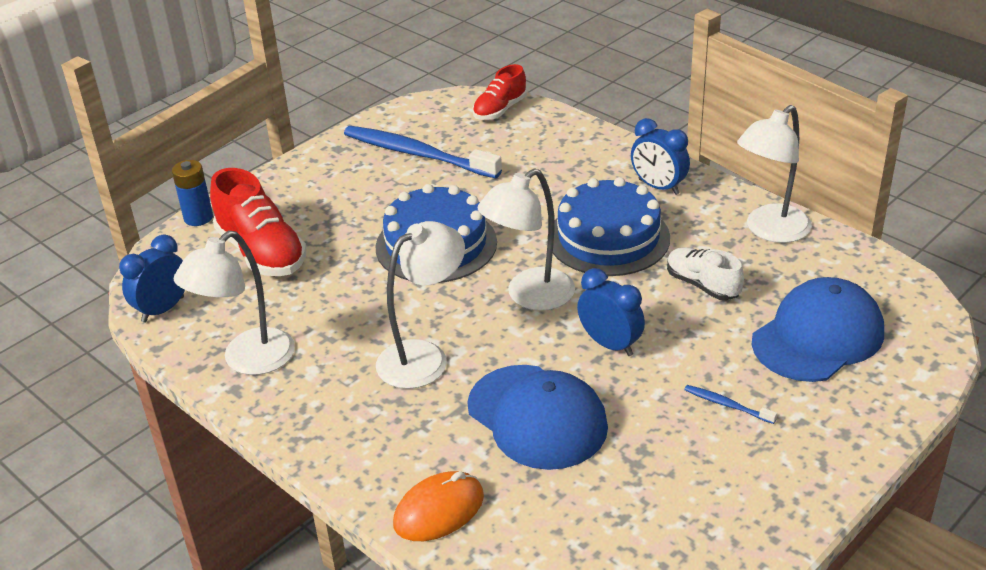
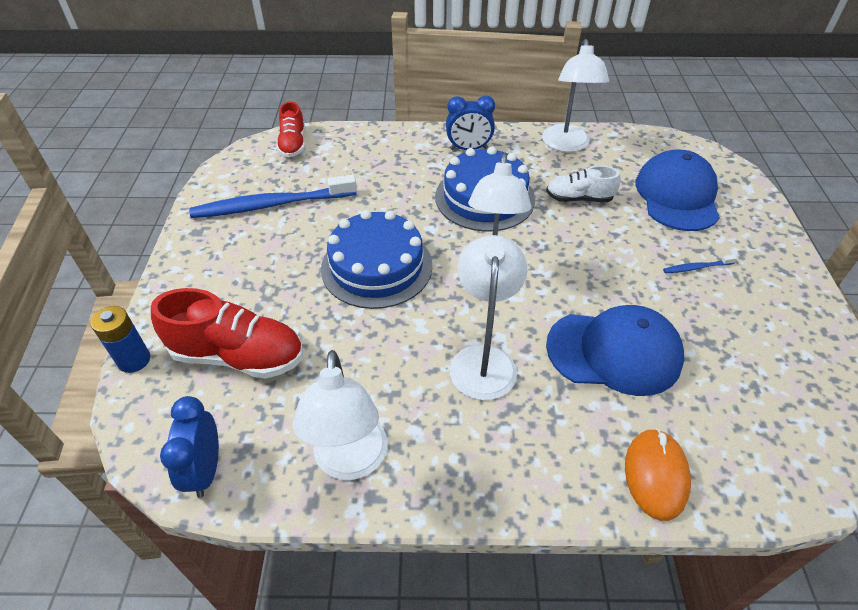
camera: 45 degrees left, 10 degrees up
(610, 344) = (584, 270): blue clock -> none

